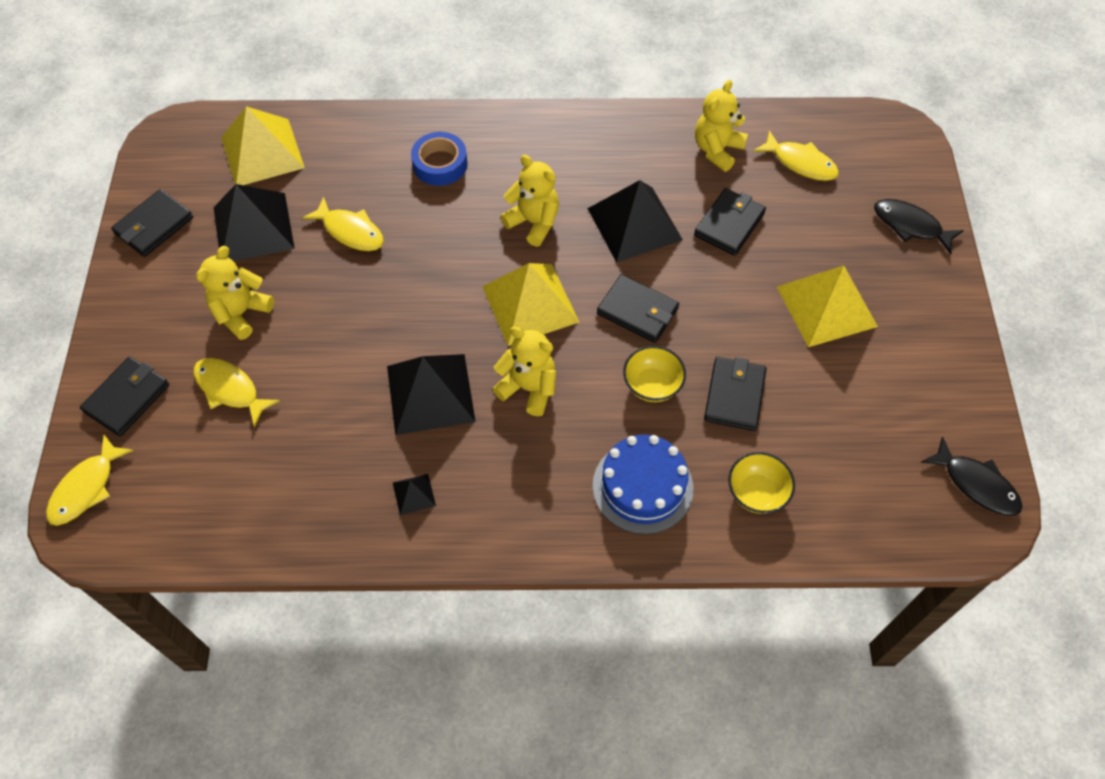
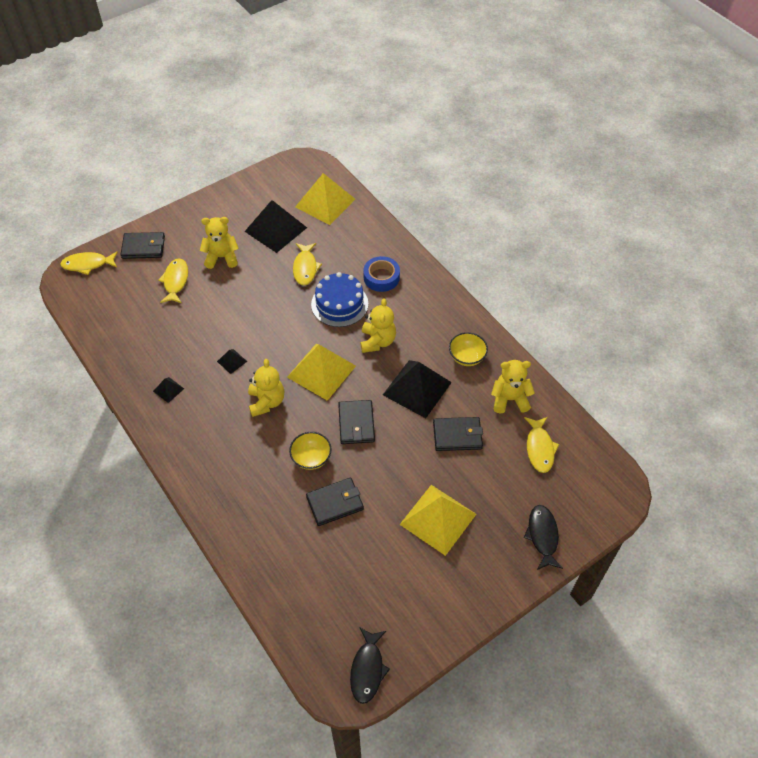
camera: 55 degrees right, 5 degrees down
(154, 226) = (246, 193): black wallet -> none
(430, 393) = (232, 361): black pyramid -> black pyramid, size x0.44
(642, 487) = (242, 489): blue cake -> blue cake (339, 304)
(756, 493) = (277, 548): yellow bowl -> yellow bowl (466, 357)

